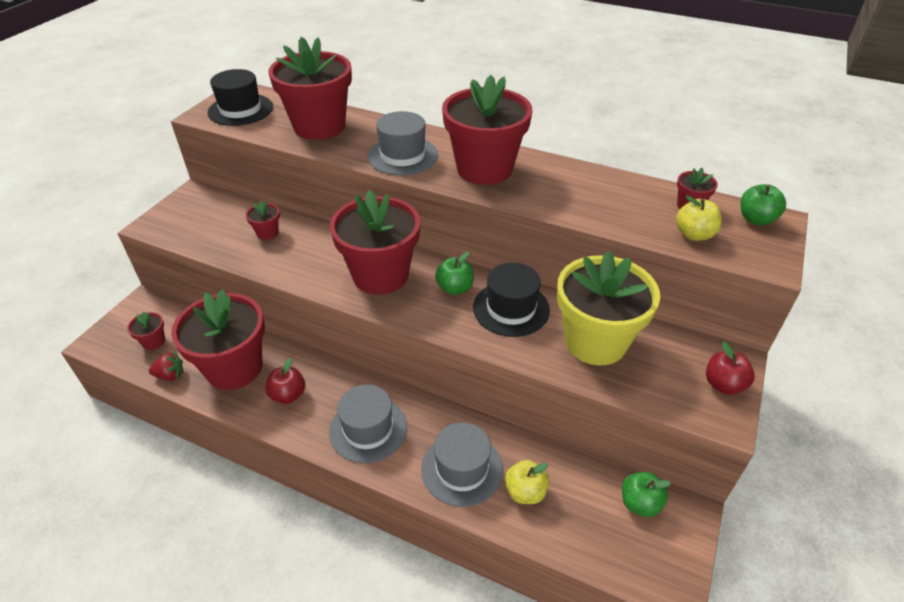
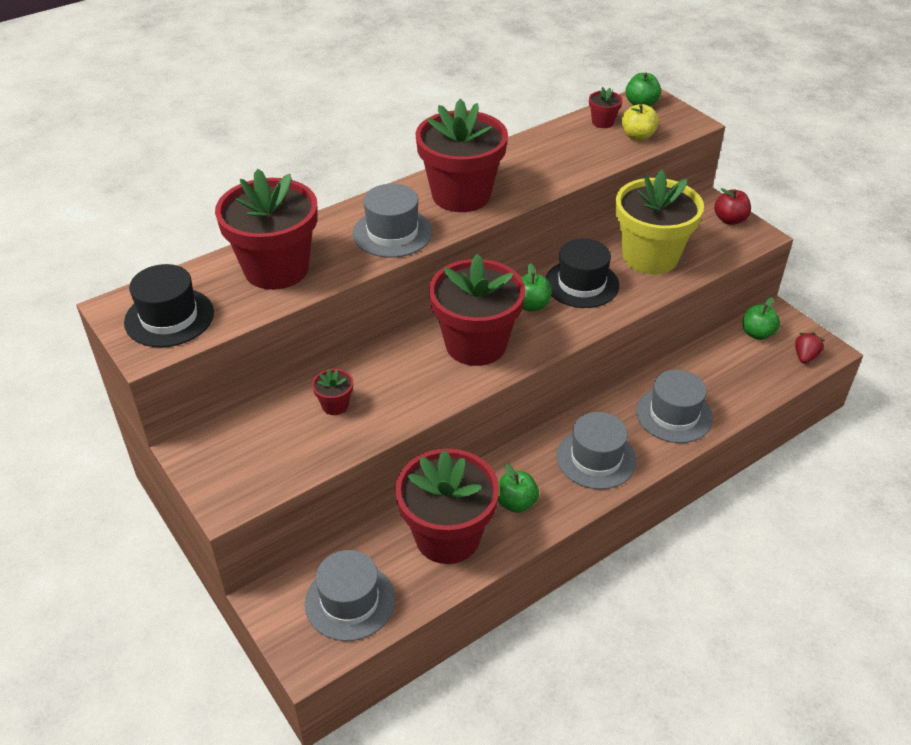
camera: 60 degrees left, 0 degrees up
(153, 341) = (350, 601): red flower pot -> grey hat
(170, 375) = (419, 596): red strawberry -> red strawberry (805, 356)
(288, 395) = (516, 503): red apple -> green apple
(525, 492) = (715, 387): yellow apple -> none

